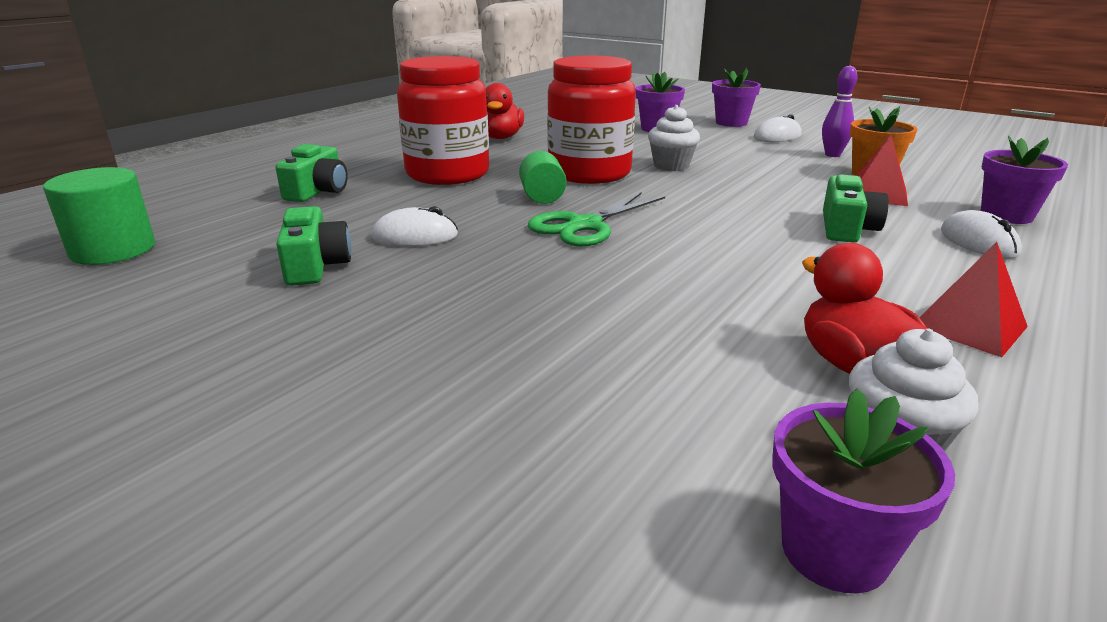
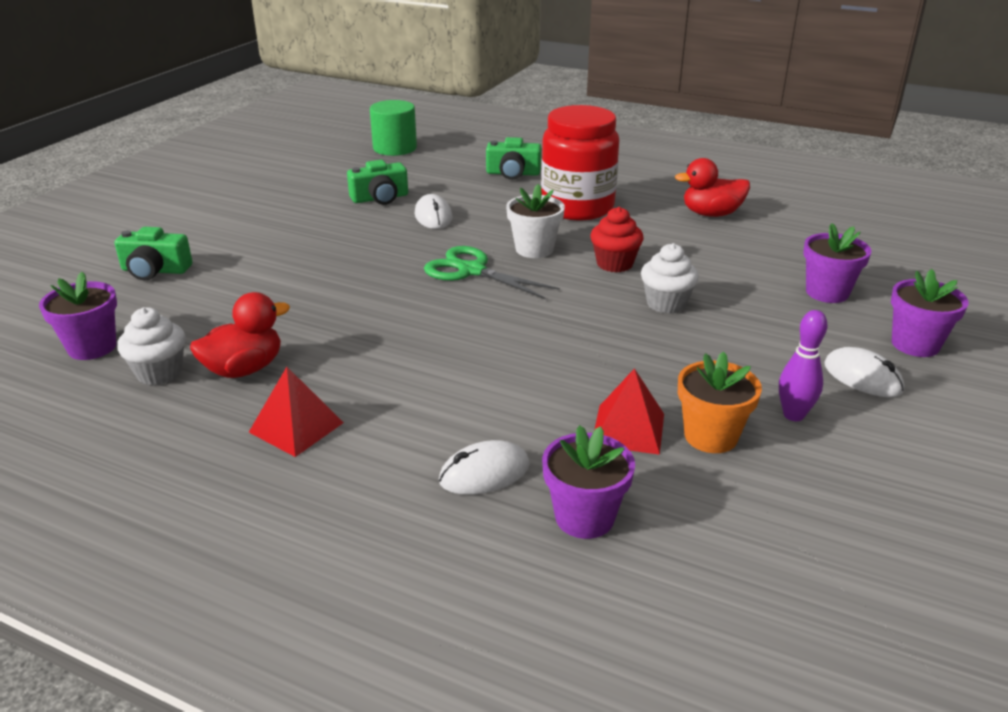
camera: 80 degrees right, 5 degrees up
(542, 197) = (534, 249): green cylinder -> white flower pot
(589, 173) = (614, 264): red jar -> red cupcake
(846, 228) = (502, 394): green camera -> green camera (155, 270)

